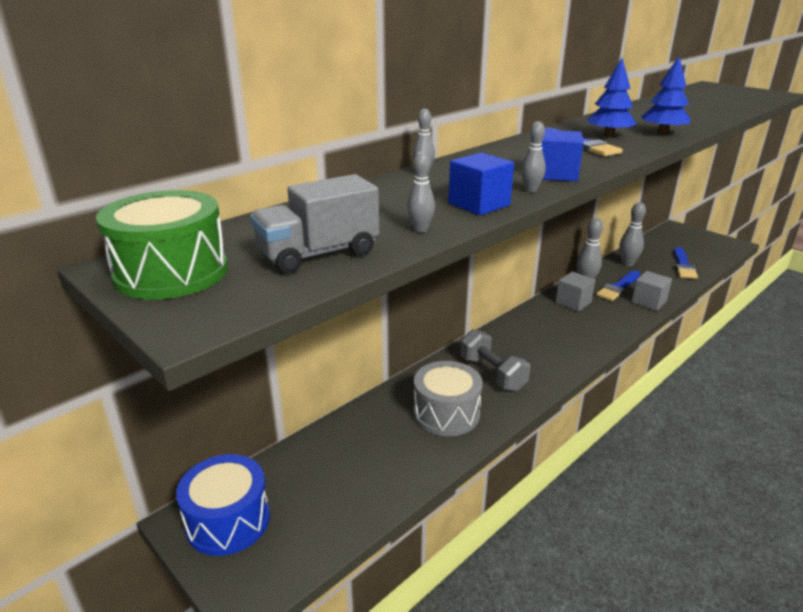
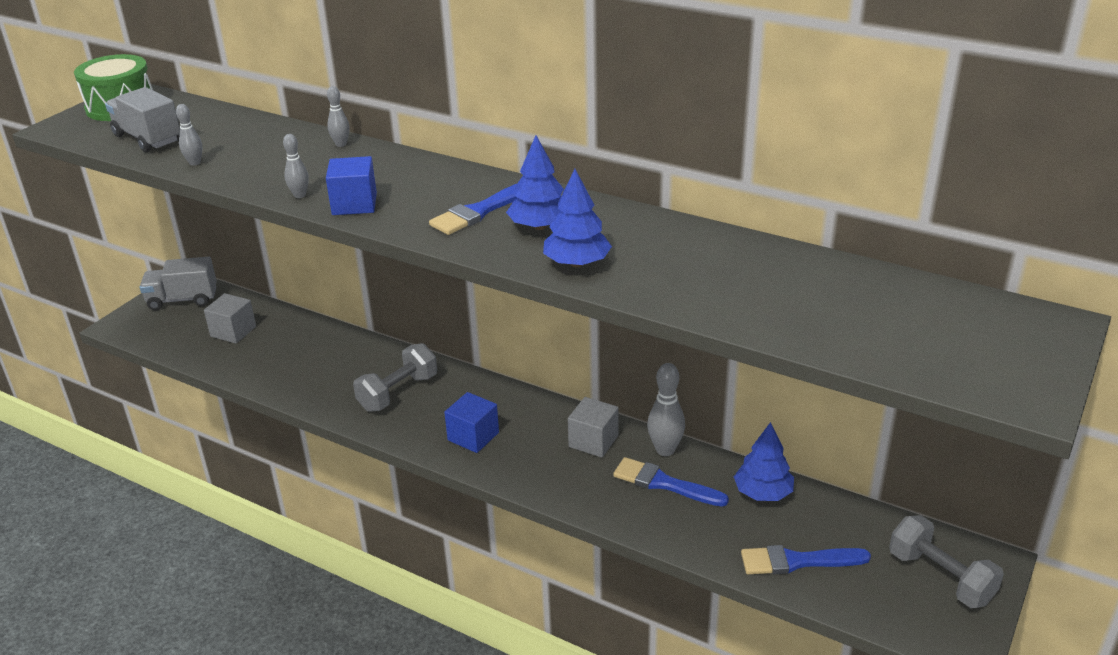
camera: 75 degrees right, 5 degrees up
(228, 520) = (182, 299): blue drum -> grey truck
(446, 413) = (323, 373): grey drum -> none
(479, 204) = (255, 177): blue cube -> blue cube (473, 436)
(627, 263) = (763, 493): grey bowling pin -> blue tree
(649, 302) = (631, 515): grey cube -> grey cube (233, 331)
(689, 239) = (940, 577): none -> grey dumbbell

